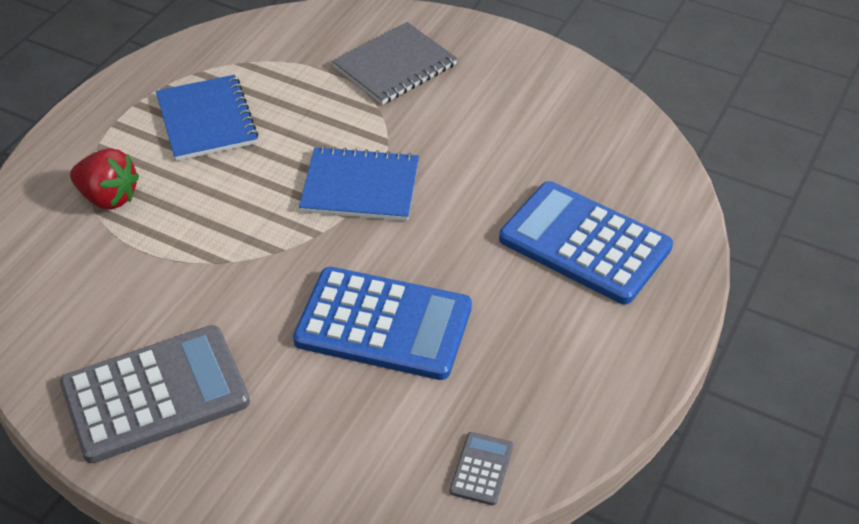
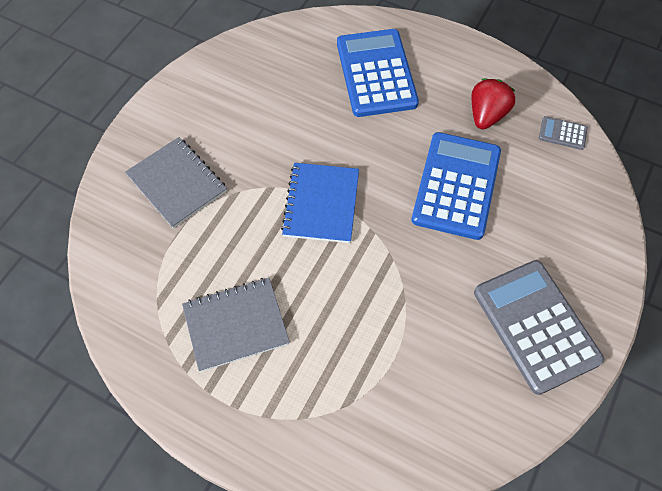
camera: 90 degrees left, 15 degrees up
(108, 197) = (333, 395): red strawberry -> red strawberry (486, 115)
(206, 120) = (236, 325): blue notebook -> grey notebook
(584, 243) = (376, 73): blue calculator -> blue calculator turned 135 degrees clockwise

